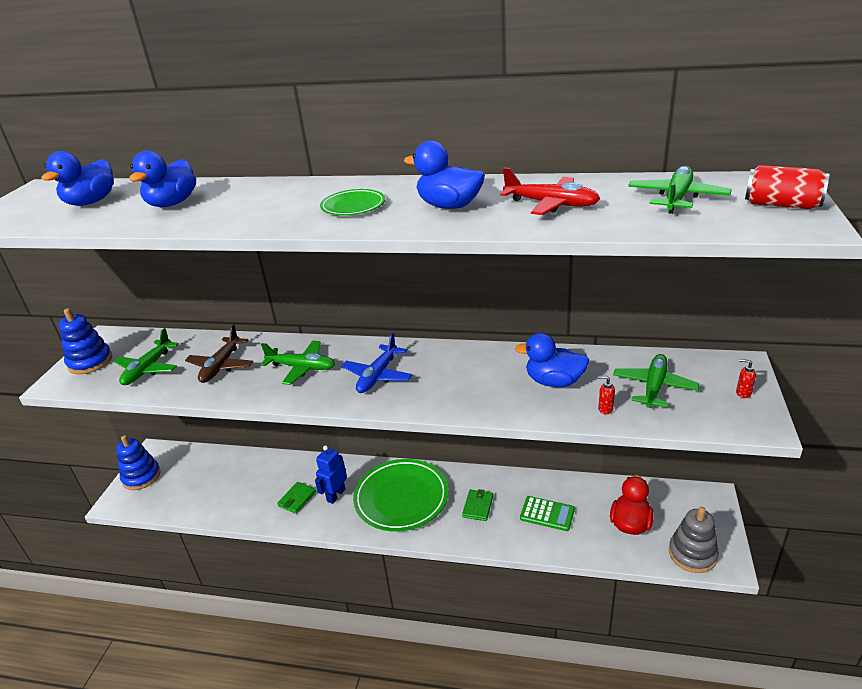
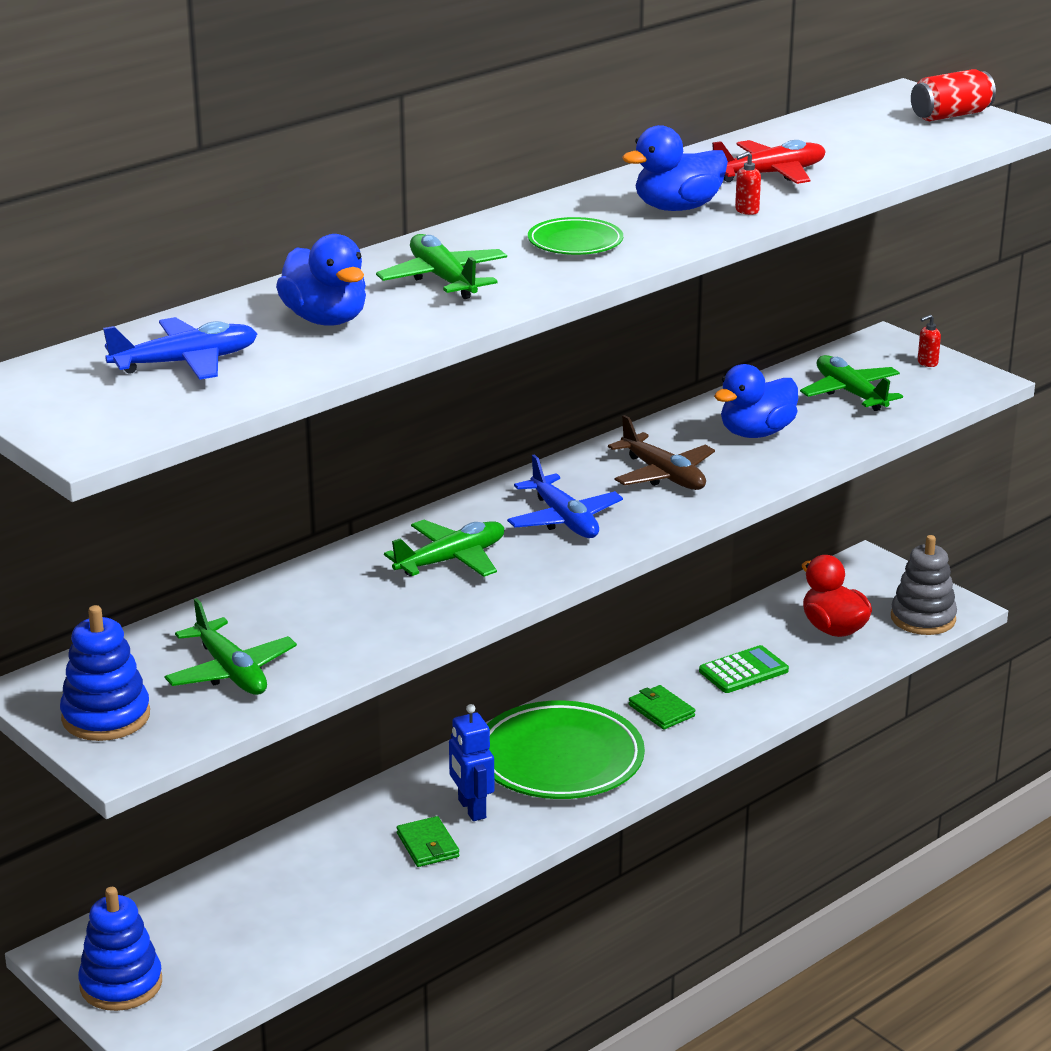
camera: 55 degrees left, 5 degrees down
(91, 202) = (186, 362): blue duck -> blue plane
(221, 366) = (335, 614): brown plane -> brown plane (663, 475)
(605, 409) = (845, 431): red soap dispenser -> red soap dispenser (746, 211)
(677, 198) = (861, 134): green plane -> green plane (443, 279)

